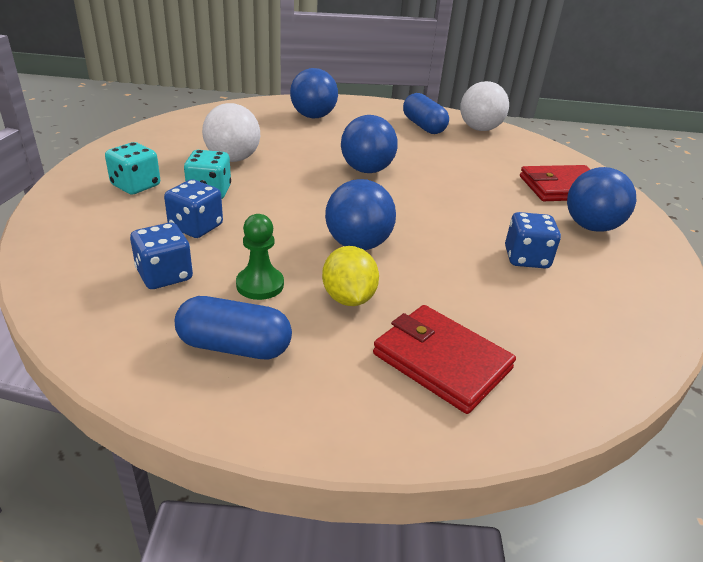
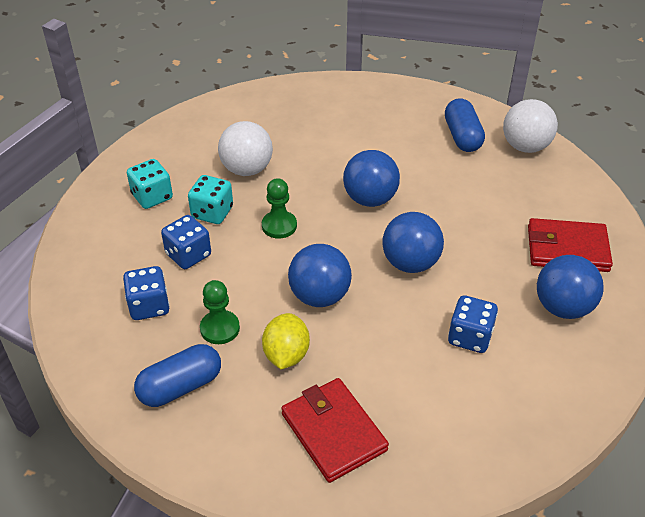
camera: 20 degrees right, 10 degrees up
(234, 346) = (180, 386): blue capsule -> blue capsule turned 60 degrees counterclockwise
(286, 196) = (279, 226): none -> green pawn
(313, 116) = (349, 111): blue ball -> blue ball (410, 263)

